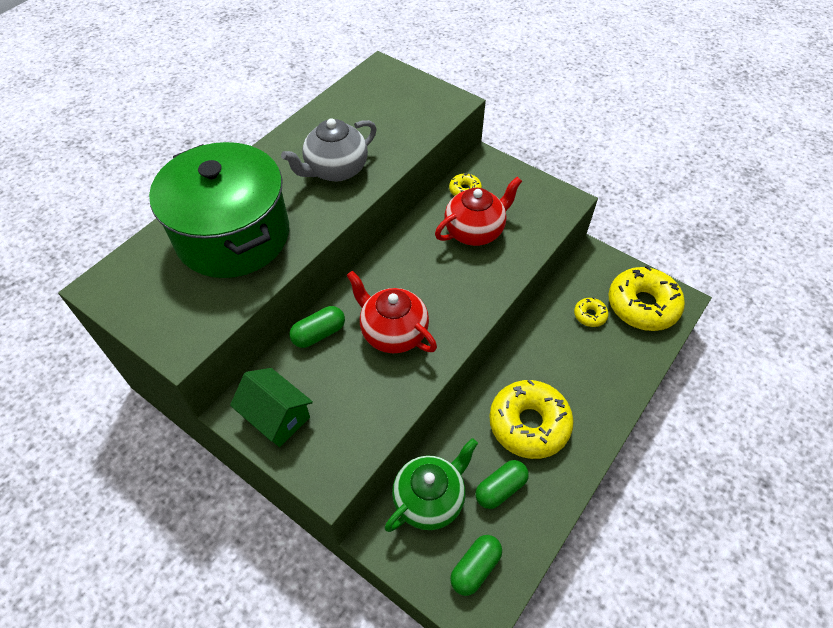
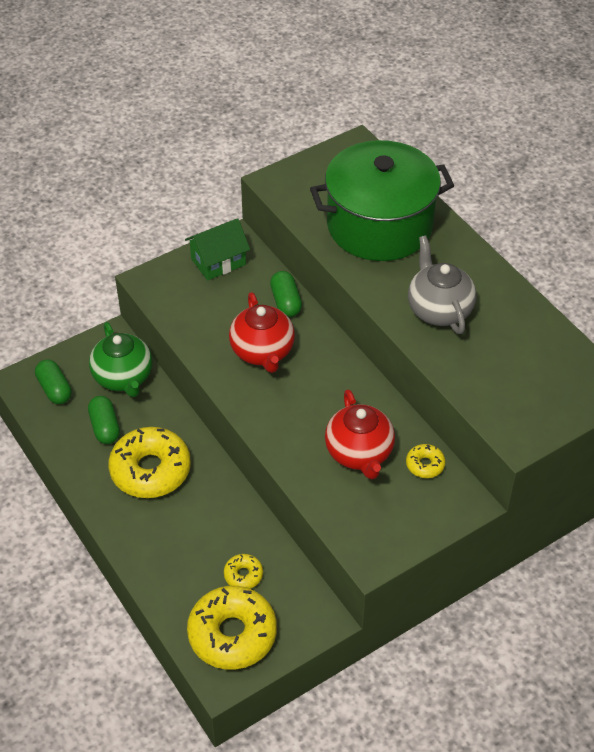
camera: 110 degrees right, 5 degrees down
(393, 332) = (262, 352): red teapot -> red teapot turned 105 degrees clockwise

